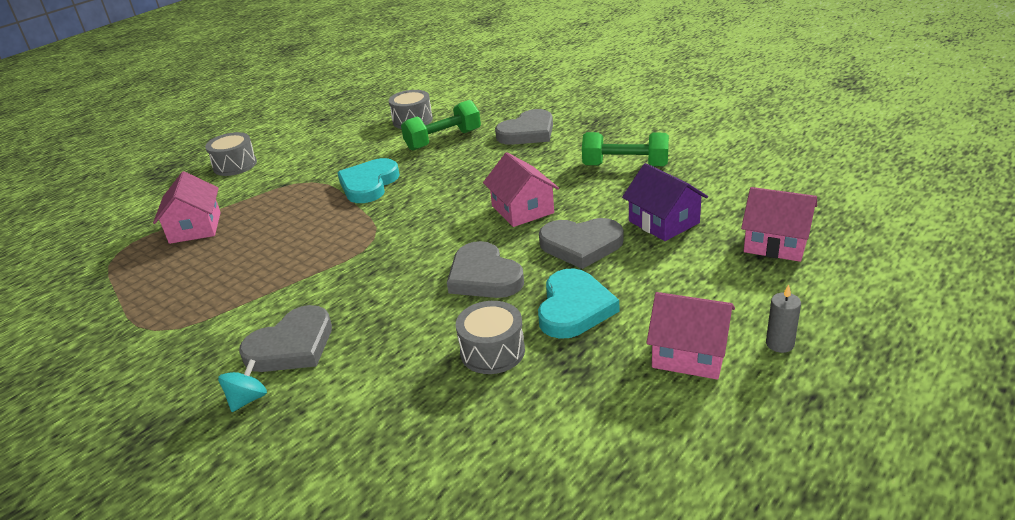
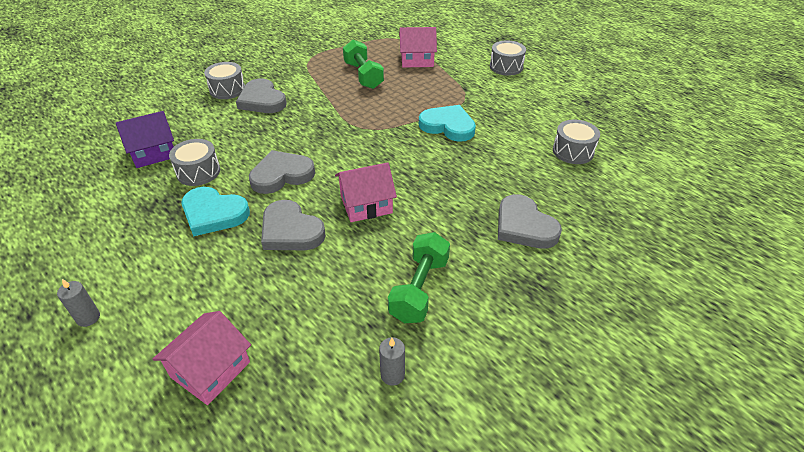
camera: 95 degrees right, 10 degrees up
(248, 399) = (227, 89): turquoise spinning top -> grey drum
(443, 140) = (522, 168): green dumbbell -> green dumbbell (363, 75)
(581, 245) = (290, 231): grey heart -> grey heart turned 60 degrees counterclockwise
(663, 222) = (295, 292): purple house -> purple house (154, 152)
(689, 353) = (121, 263): pink house -> none
(717, 163) = (392, 375): none -> grey candle

